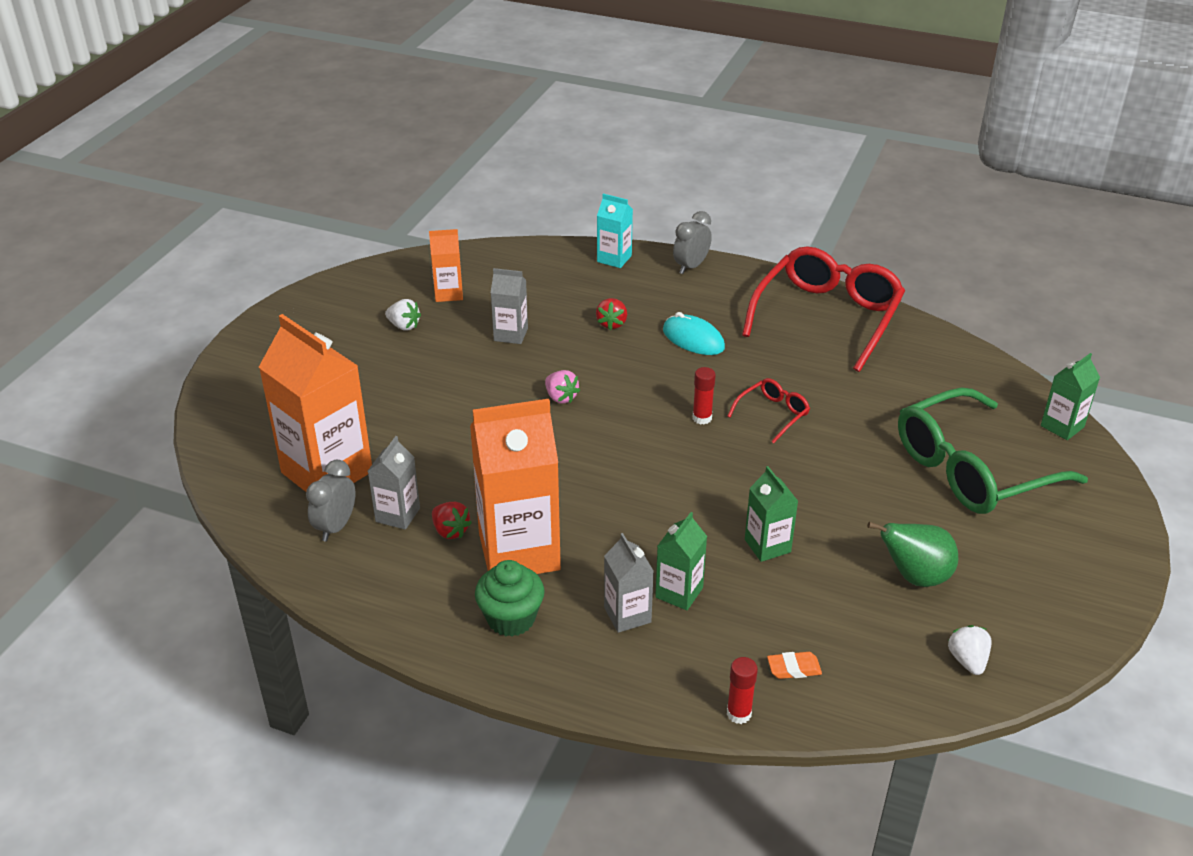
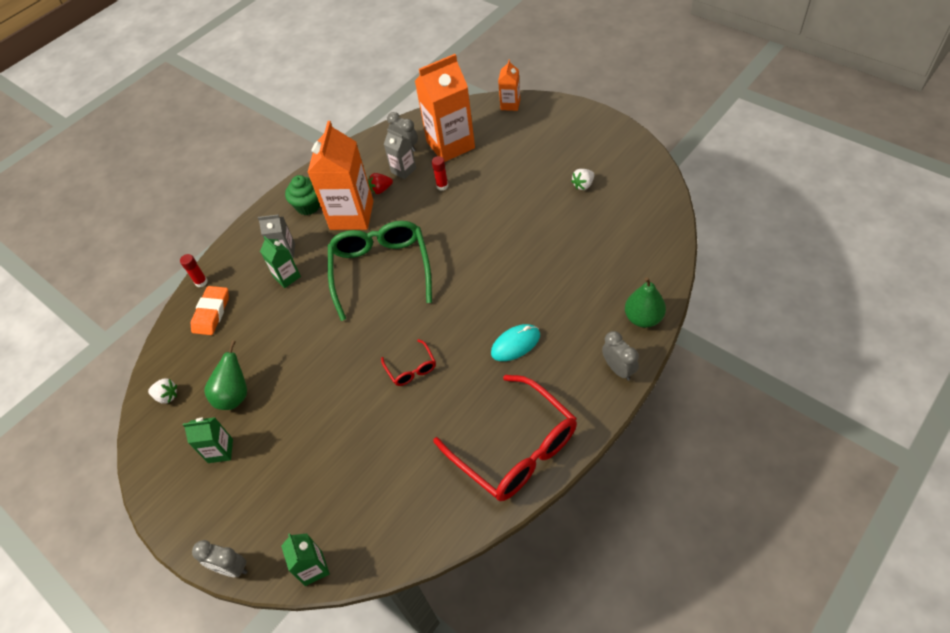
camera: 115 degrees right, 15 degrees up
(448, 293) = (617, 211): orange carton -> orange carton (510, 104)
(511, 334) = (556, 238): grey carton -> none
(561, 397) = (476, 254): pink strawberry -> none
(612, 324) = (551, 298): red strawberry -> none
(614, 259) = (643, 318): turquoise carton -> green pear
(702, 418) = (424, 325): red glue stick -> red glue stick (442, 186)
(767, 546) = (297, 327): green carton -> green carton (220, 451)
(794, 668) = (211, 313): orange eraser -> orange eraser, size x1.81
(972, 469) = (301, 474): green glasses -> green glasses (381, 270)
(1119, 492) = (231, 568): none -> grey clock

